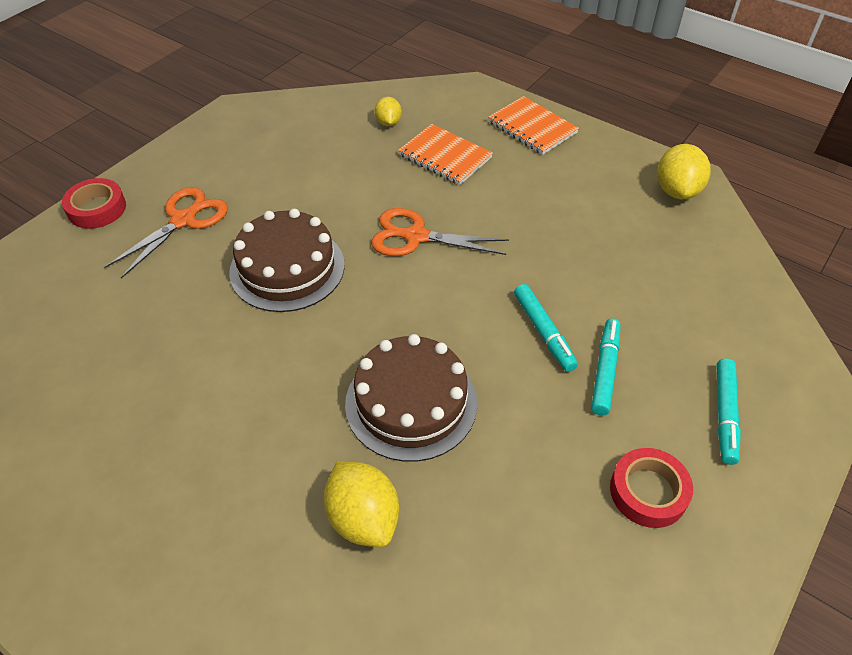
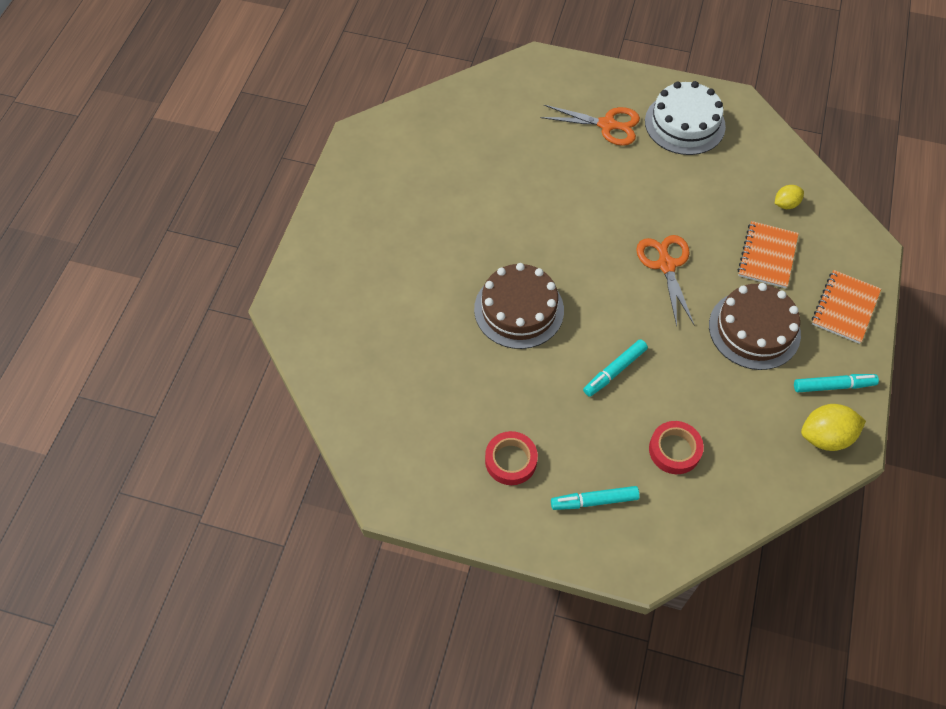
camera: 70 degrees right, 10 degrees up
(97, 209) = (591, 75): red tape -> red tape (674, 450)
(233, 157) = (684, 123): none -> white cake
(287, 268) = (595, 200): brown cake -> brown cake (754, 329)
(363, 518) = (430, 311): yellow lemon -> none
(605, 370) = (598, 417): turquoise marker -> turquoise marker (833, 386)

